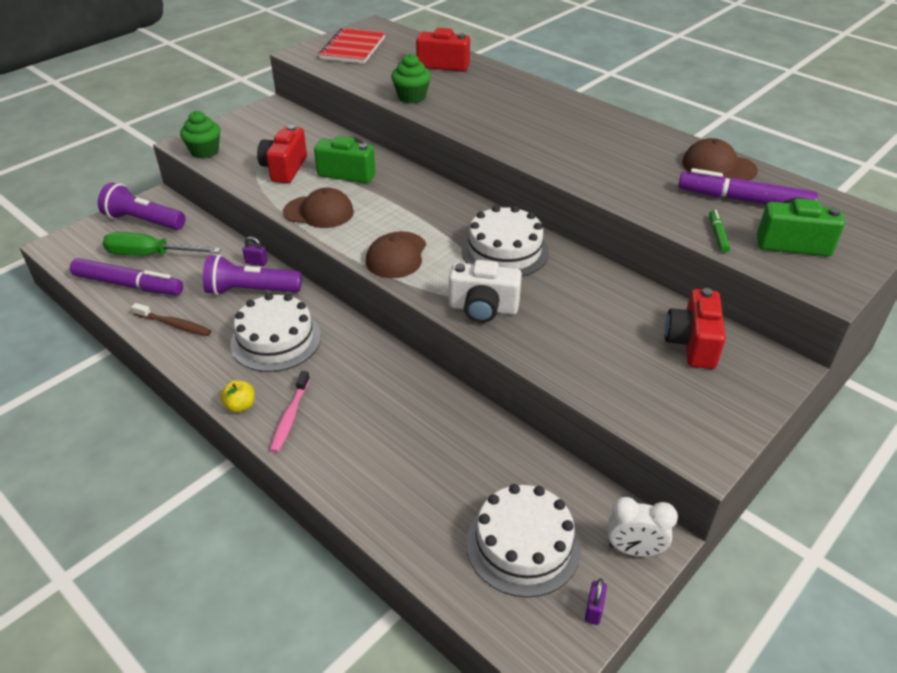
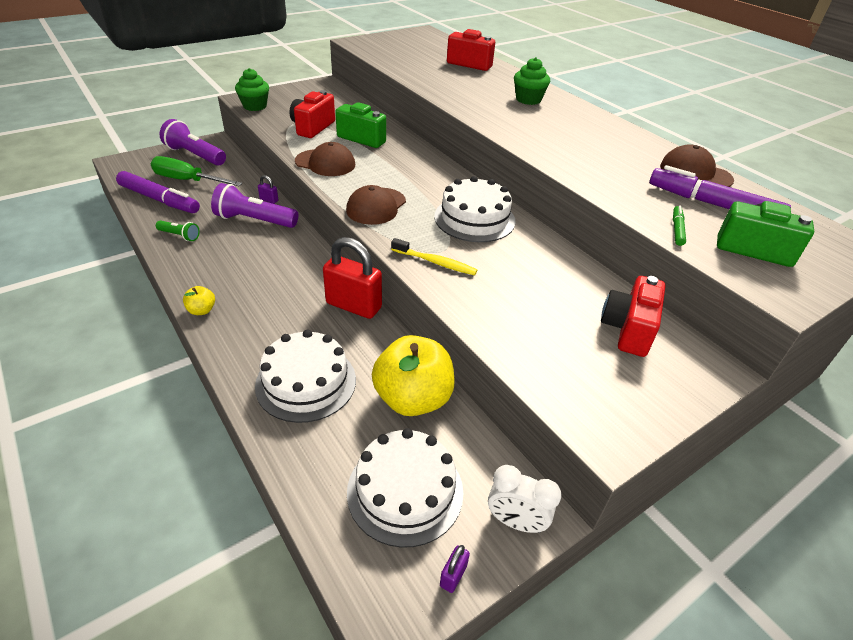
camera: 10 degrees right, 0 degrees up
(174, 325) = (180, 236): brown toothbrush -> green flashlight
(276, 340) = (257, 262): white cake -> white cake (306, 382)
(290, 417) = (239, 328): pink toothbrush -> none
(353, 48) = (399, 44): red notebook -> none
(400, 368) = (353, 306): none -> red padlock
(411, 97) = (432, 82): green cupcake -> green cupcake (528, 99)
(483, 308) = (435, 262): white camera -> yellow toothbrush
(498, 454) = (413, 398): none -> yellow apple

